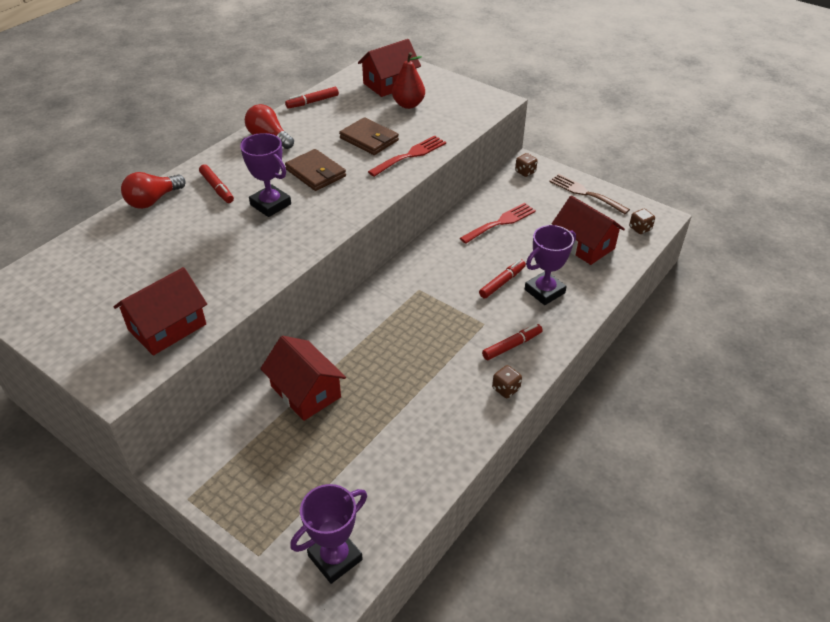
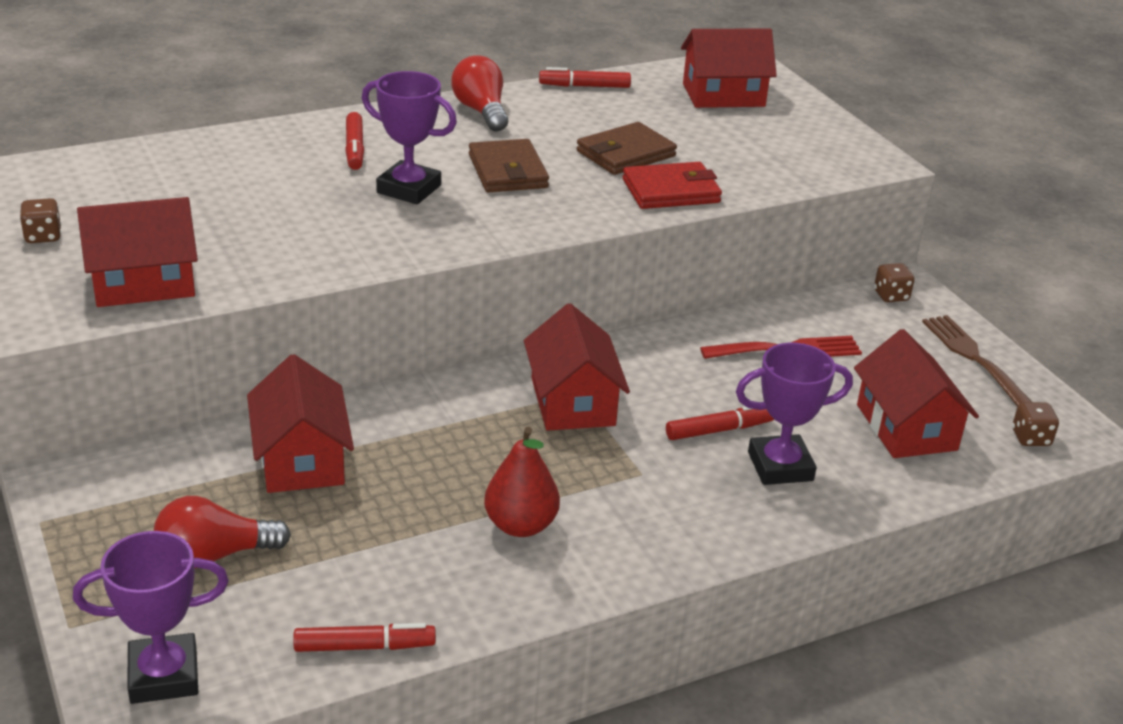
camera: 25 degrees right, 10 degrees down
(153, 200) = (259, 137): red light bulb -> red light bulb (214, 555)
(270, 204) = (409, 189): purple trophy -> purple trophy turned 45 degrees counterclockwise
(369, 139) = (625, 154): brown wallet -> brown wallet turned 75 degrees clockwise
(408, 104) = (728, 128): red pear -> red pear (521, 525)
(410, 155) = (671, 191): red fork -> red wallet
(420, 295) = (573, 401): none -> red house
(506, 389) = (599, 571): brown dice -> brown dice (43, 236)
(512, 346) = (660, 519): red marker -> red marker (364, 646)

